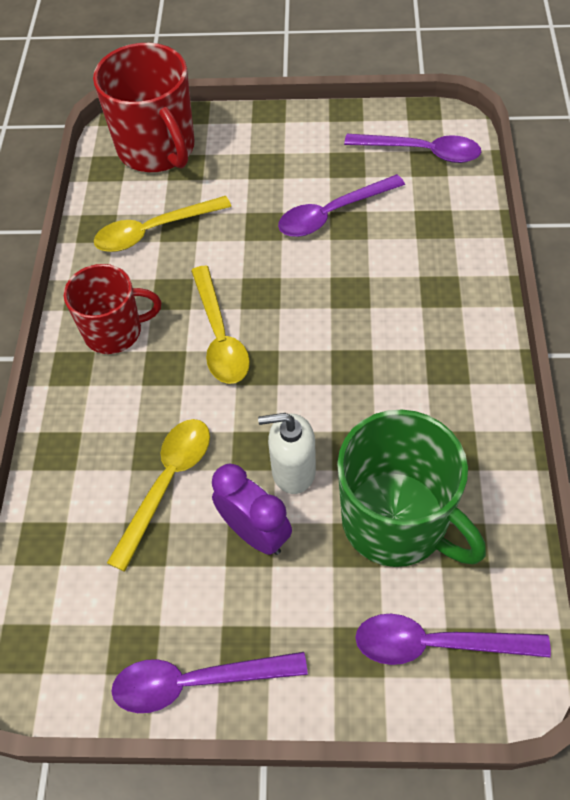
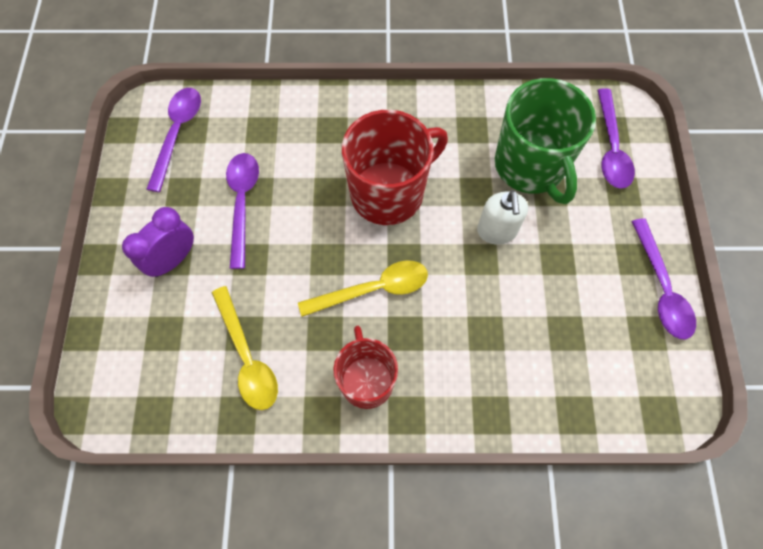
camera: 95 degrees left, 10 degrees up
(157, 149) = (133, 364): red mug -> red mug (389, 193)
(167, 484) = (515, 320): yellow spoon -> none
(255, 533) = (549, 255): purple clock -> purple clock (173, 259)
(332, 214) = (242, 203): purple spoon -> purple spoon turned 150 degrees counterclockwise
(396, 521) = (530, 166): green mug -> green mug turned 120 degrees clockwise

